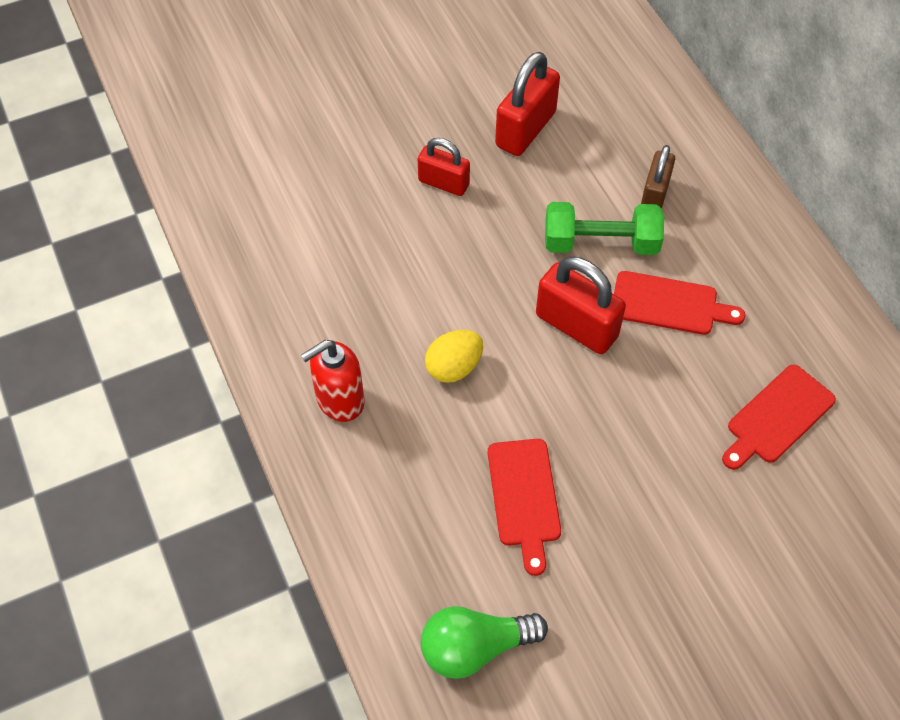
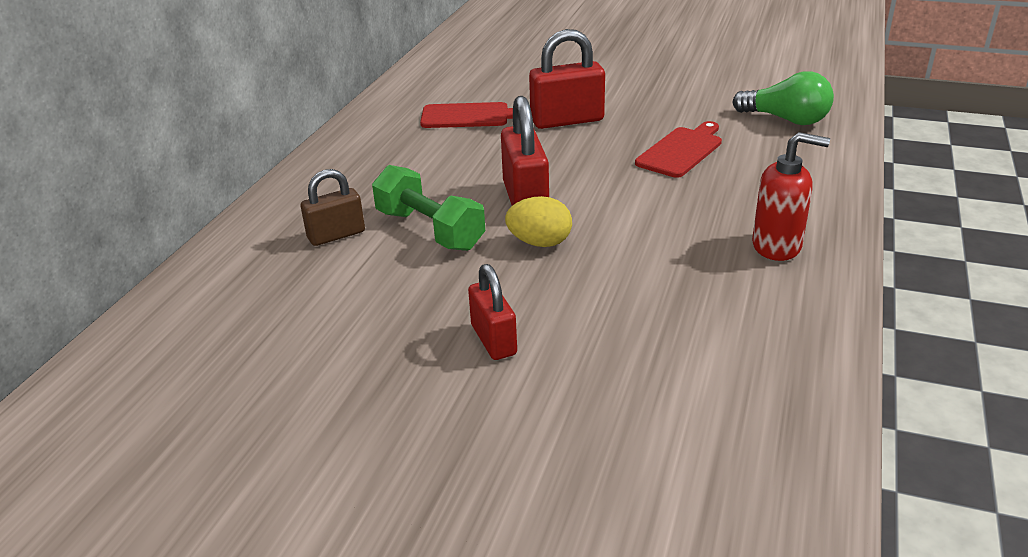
camera: 135 degrees left, 25 degrees down
(454, 367) = (653, 221): yellow egg -> yellow egg (540, 243)
(525, 129) = (348, 338): red padlock -> red padlock (567, 120)
(669, 304) = (442, 180): red cutting board -> none

